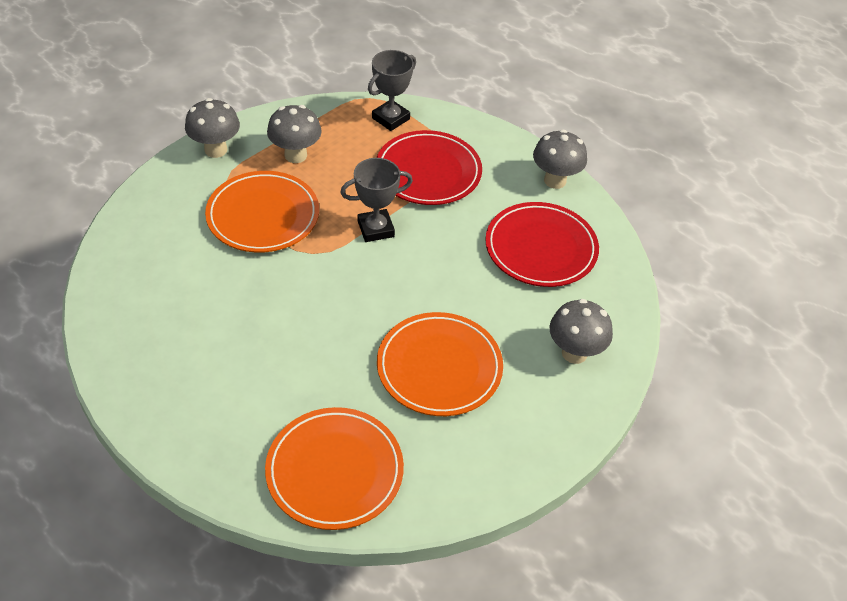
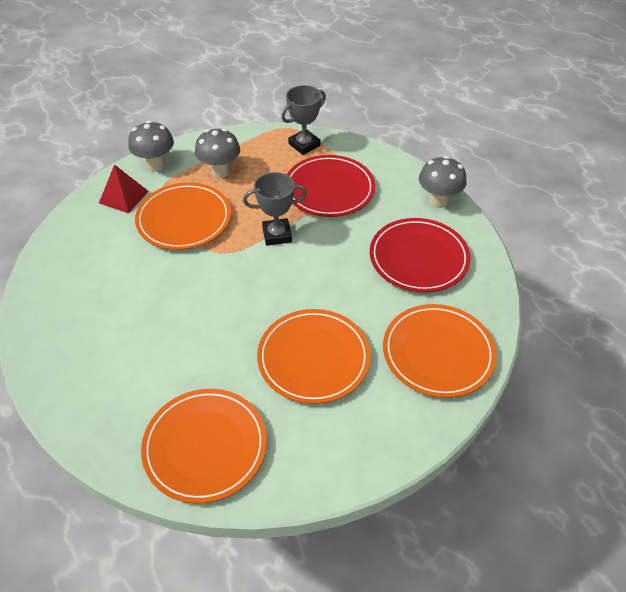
camera: 10 degrees right, 0 degrees up
(184, 191) = (123, 197): none -> red pyramid
(574, 353) = (438, 353): grey mushroom -> orange plate

